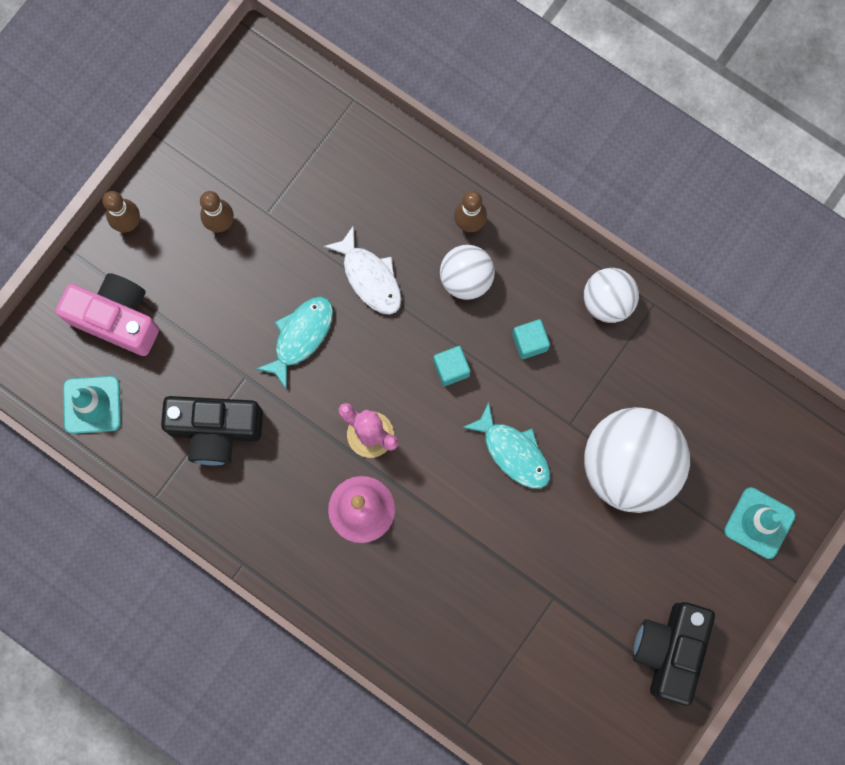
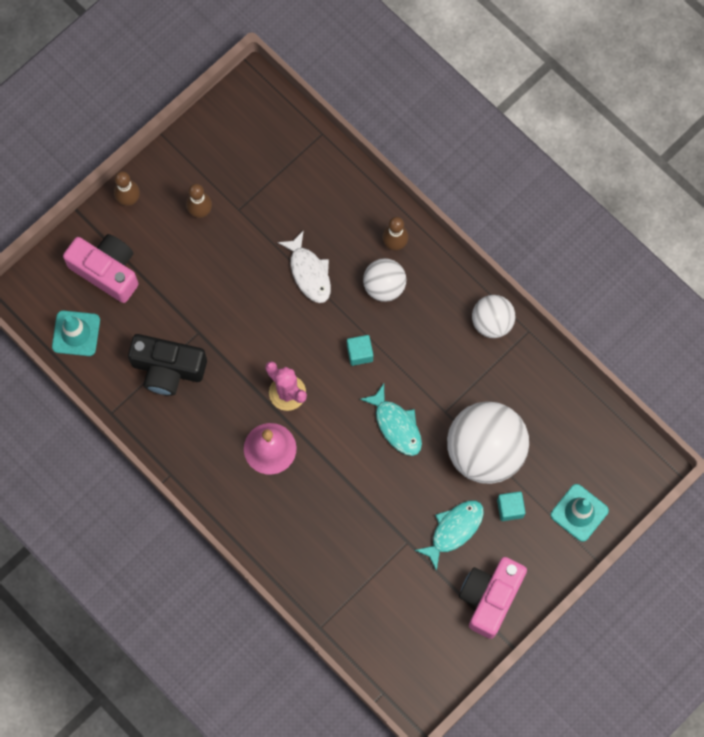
camera: 10 degrees right, 5 degrees down
(301, 337) = (247, 309): turquoise fish -> turquoise fish (454, 530)
(529, 342) = (425, 343): turquoise cube -> turquoise cube (510, 508)
(669, 650) = (490, 597): black camera -> pink camera

